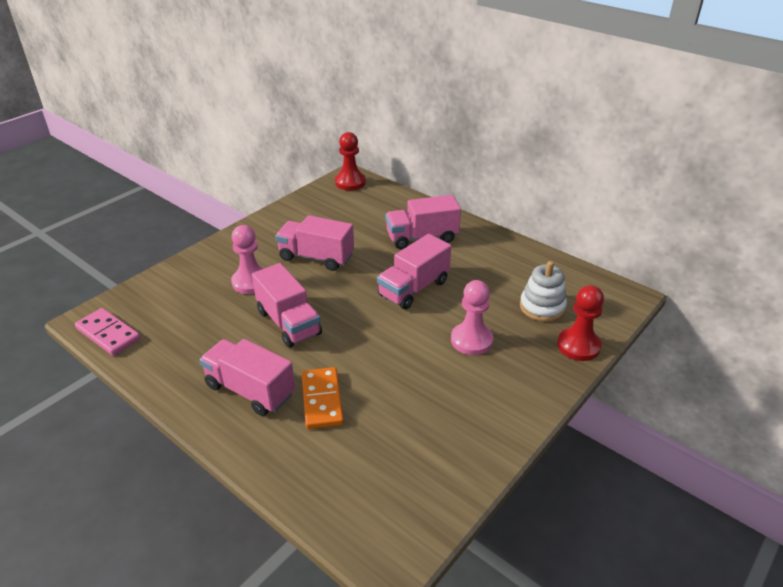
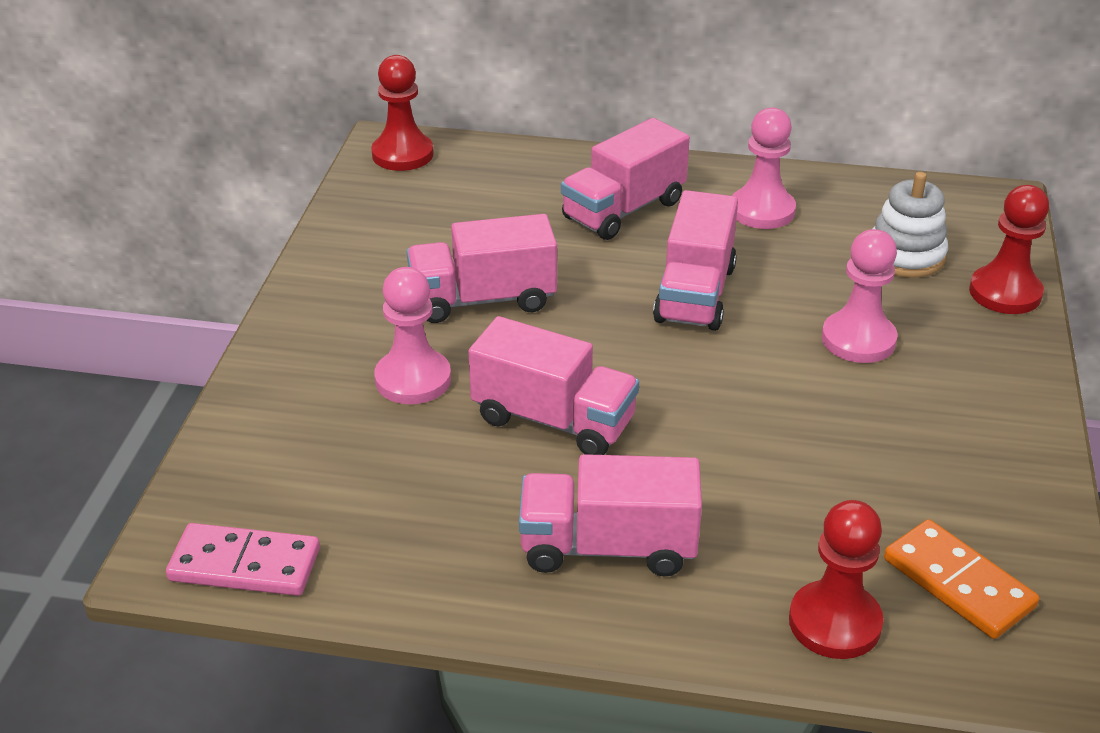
camera: 30 degrees left, 0 degrees up
(311, 474) = (834, 623): none -> red pawn
(322, 400) = (736, 513): orange domino -> orange domino (958, 583)
(489, 259) = (762, 211): none -> pink pawn

